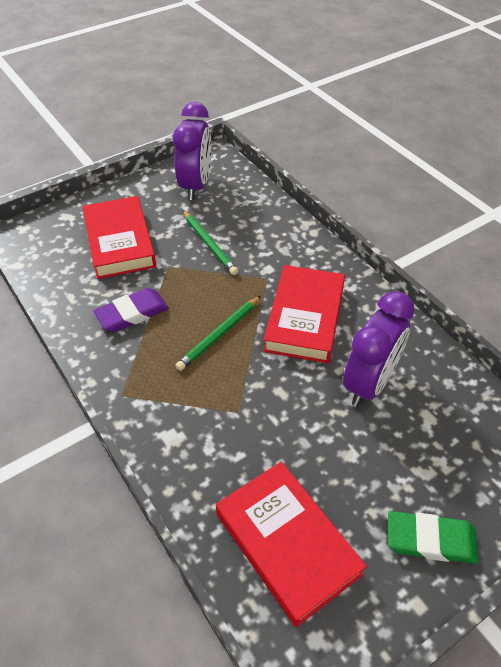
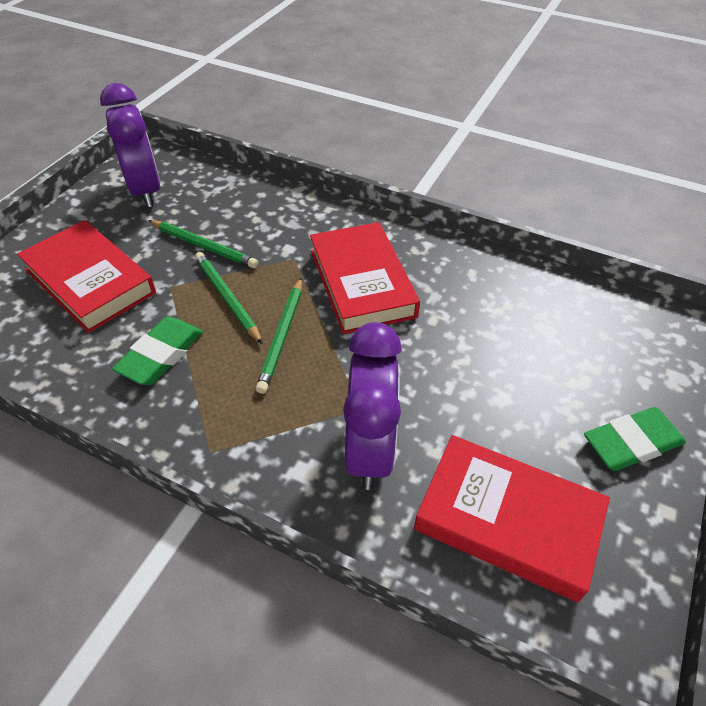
camera: 30 degrees left, 0 degrees up
(132, 313) = (161, 354): purple eraser -> green eraser
(200, 290) = (227, 298): none -> green pencil
(369, 383) = (470, 320): purple clock -> purple clock (369, 449)

